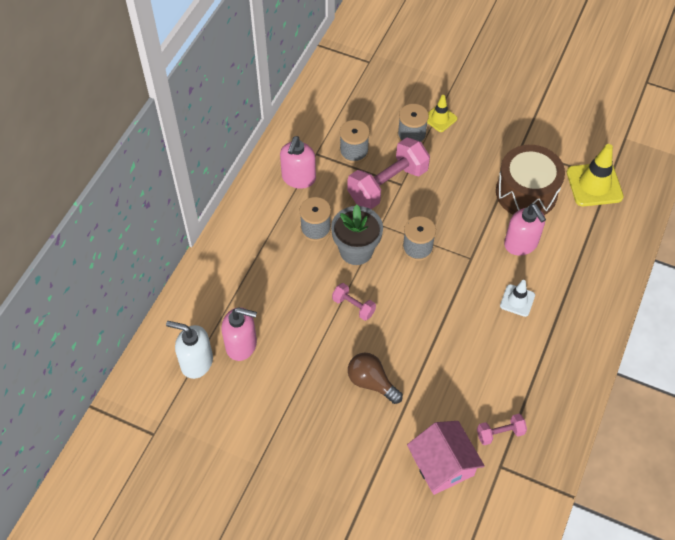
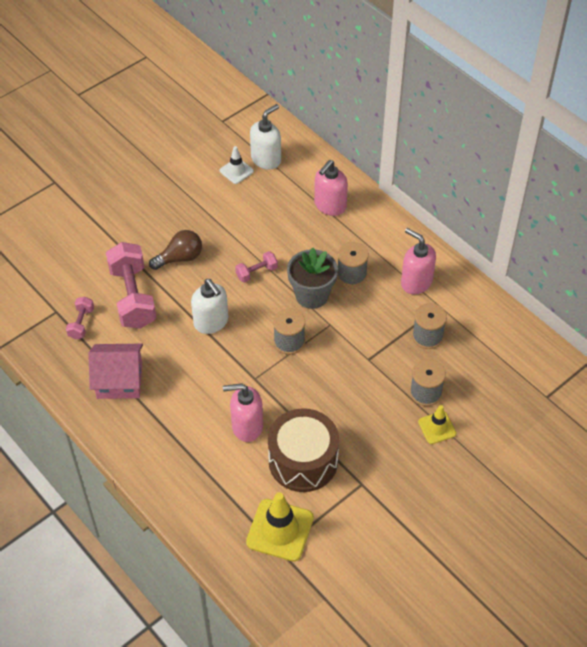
camera: 115 degrees right, 5 degrees down
(241, 345) = (265, 190): pink soap dispenser -> pink soap dispenser (330, 206)
(387, 184) = (373, 348): pink dumbbell -> pink dumbbell (133, 297)
(432, 318) = (211, 322): none -> white soap dispenser
(442, 465) = (83, 275): pink house -> pink house (119, 380)
(517, 300) = (190, 394): white traffic cone -> white traffic cone (236, 171)

